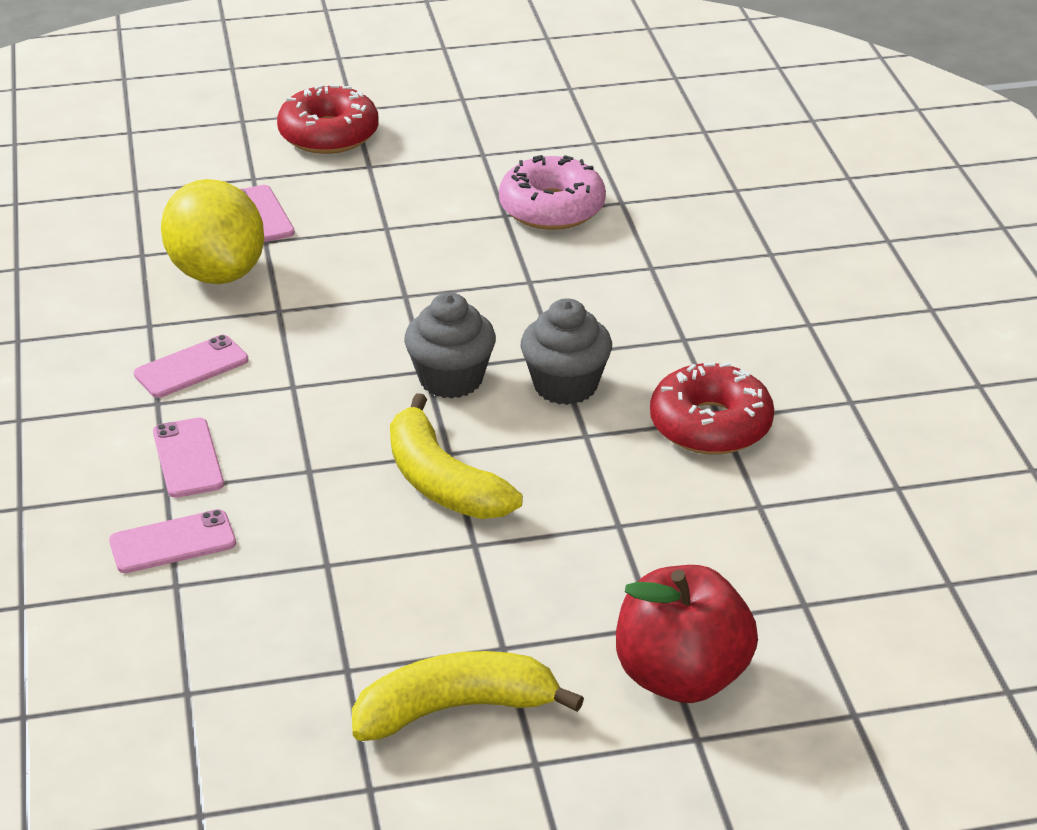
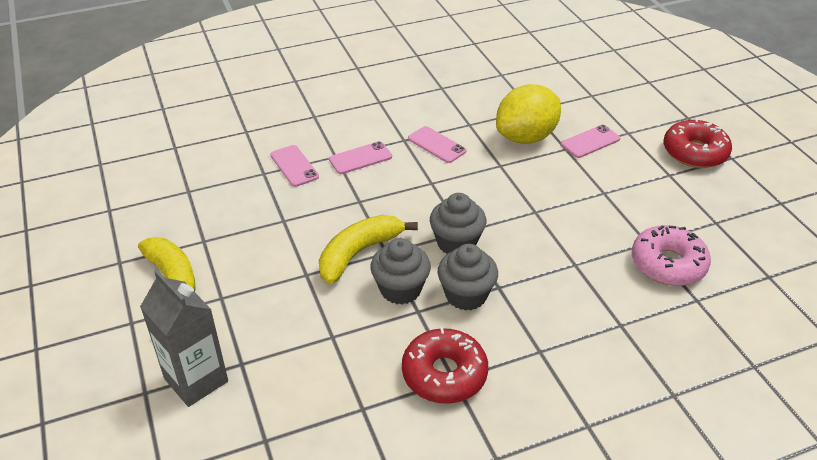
camera: 80 degrees right, 5 degrees up
(537, 446) = (400, 289): none -> grey cupcake
(681, 677) = (196, 380): red apple -> grey carton

